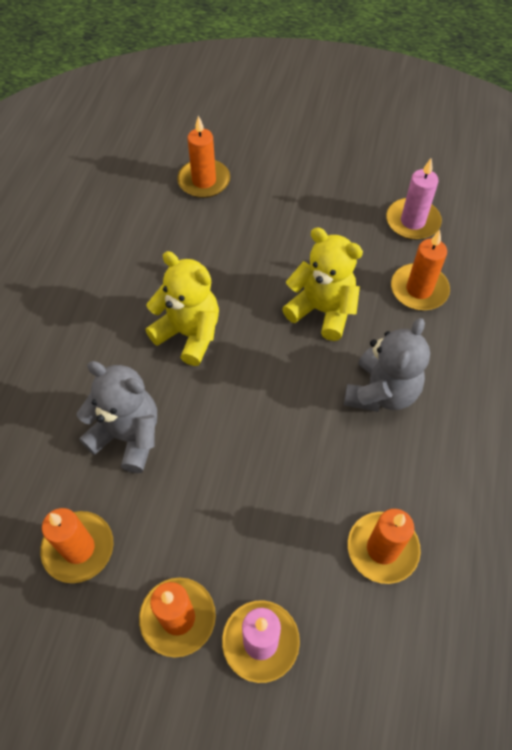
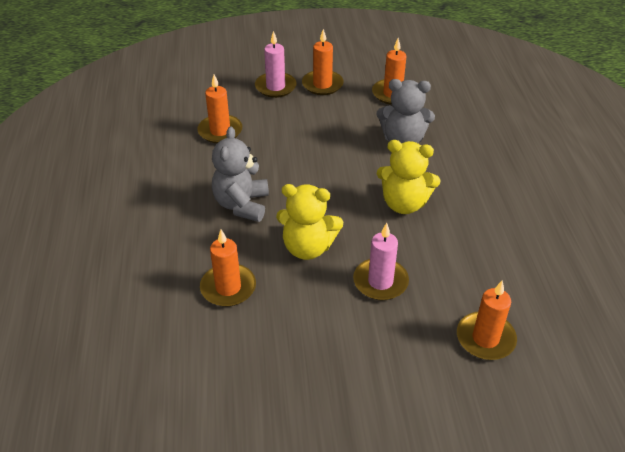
camera: 160 degrees right, 15 degrees down
(412, 221) = (249, 356): pink candle -> pink candle (380, 281)

